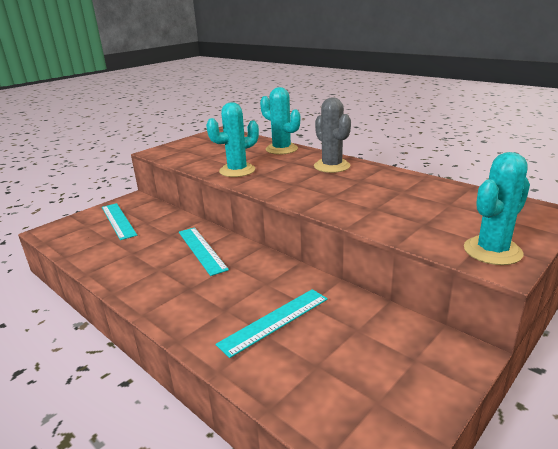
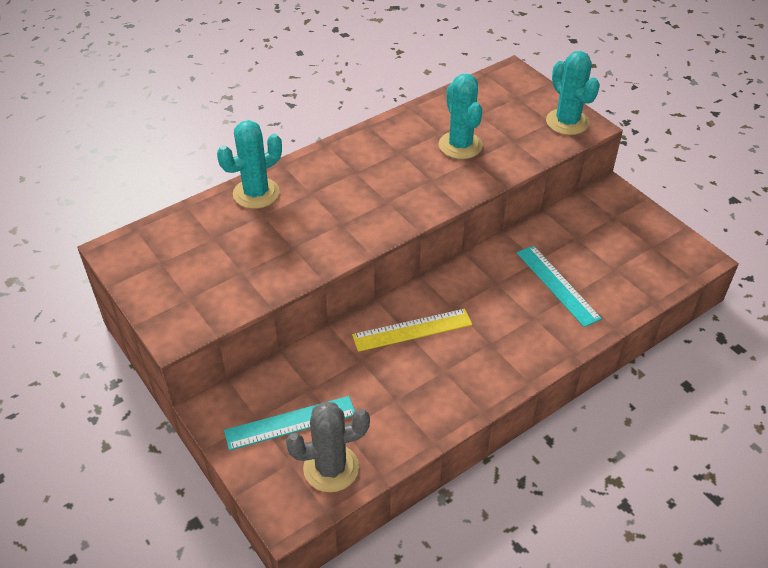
camera: 80 degrees left, 20 degrees up
(201, 250) = (412, 330): turquoise ruler -> yellow ruler
(237, 171) = (318, 244): turquoise cactus -> turquoise cactus (460, 145)
(332, 166) = (346, 163): grey cactus -> grey cactus (331, 468)

